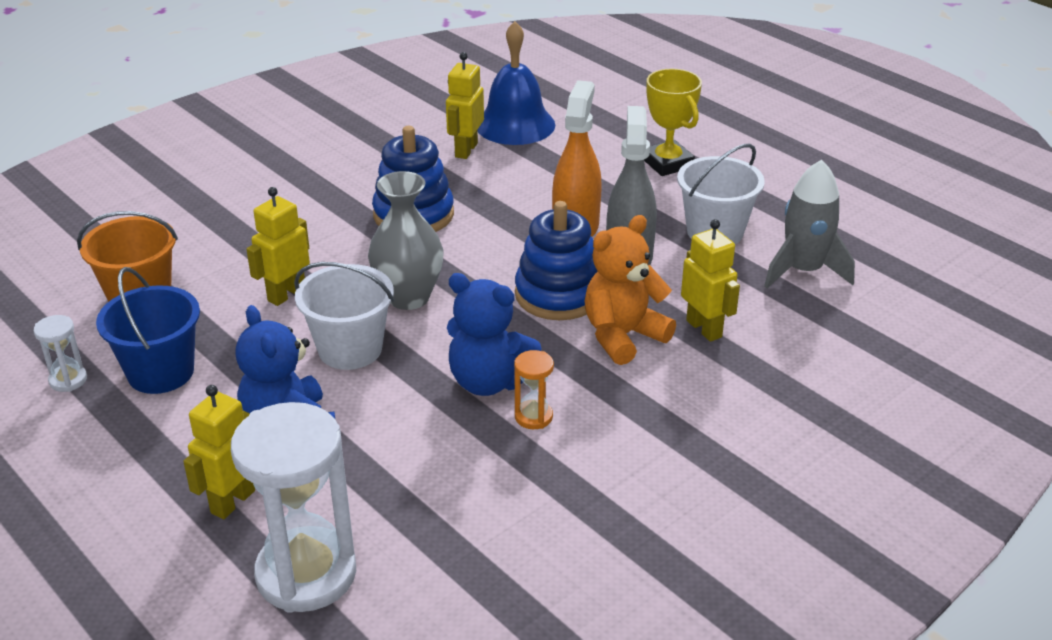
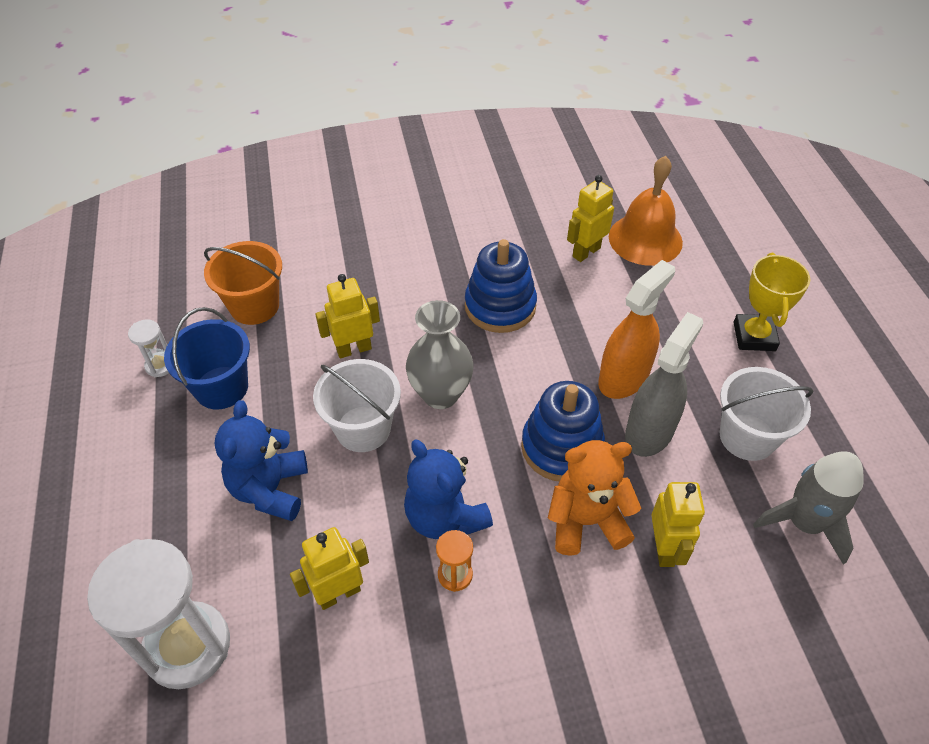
camera: 30 degrees right, 15 degrees up
(232, 501) = (186, 543): yellow robot -> yellow robot (338, 593)
(515, 124) = (645, 239): blue bell -> orange bell

